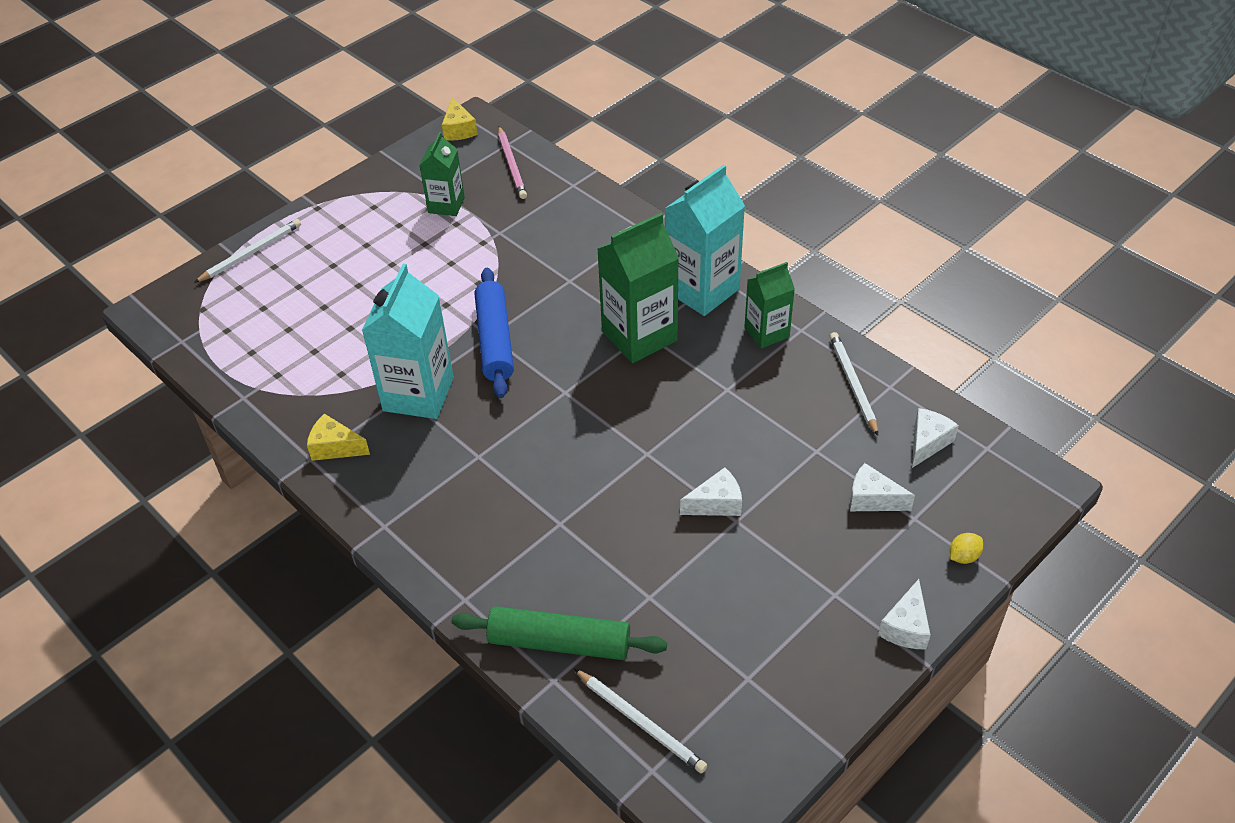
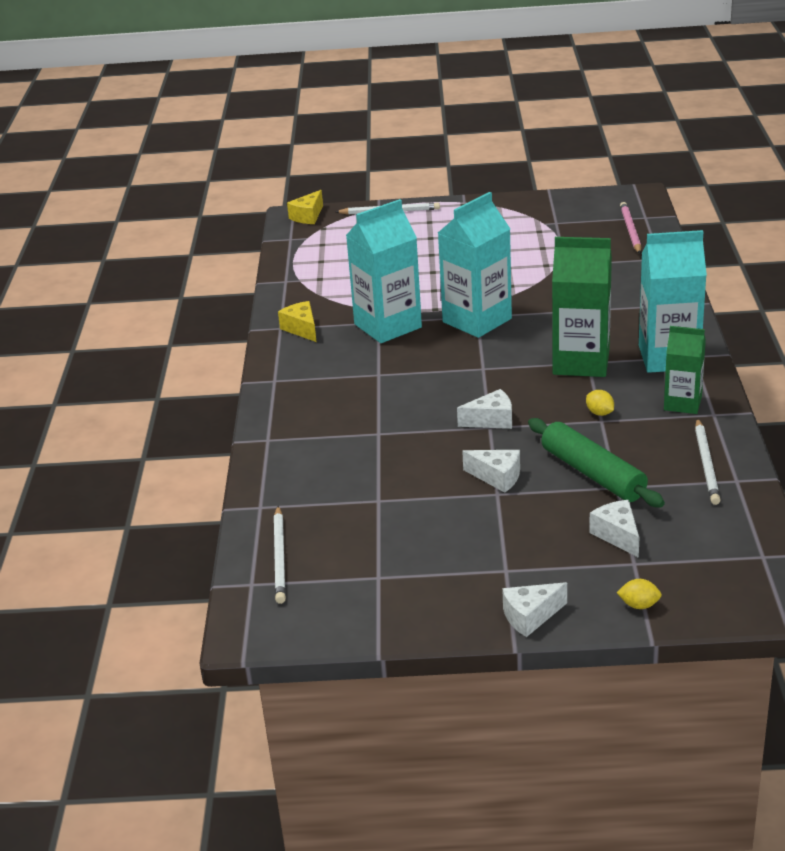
camera: 45 degrees right, 15 degrees down
(446, 205) = (550, 235): green carton -> none
(458, 130) = (620, 197): yellow cheese -> yellow cheese (308, 216)
(495, 340) = (477, 320): blue rolling pin -> turquoise carton
(512, 165) = (630, 230): pink pencil -> pink pencil turned 150 degrees clockwise
(559, 642) = (290, 491): green rolling pin -> green rolling pin (592, 474)
(717, 382) = (599, 413): none -> yellow lemon
(852, 384) = (706, 464): white pencil -> white pencil turned 150 degrees clockwise
(927, 443) = (715, 527): white cheese -> white cheese (491, 420)

